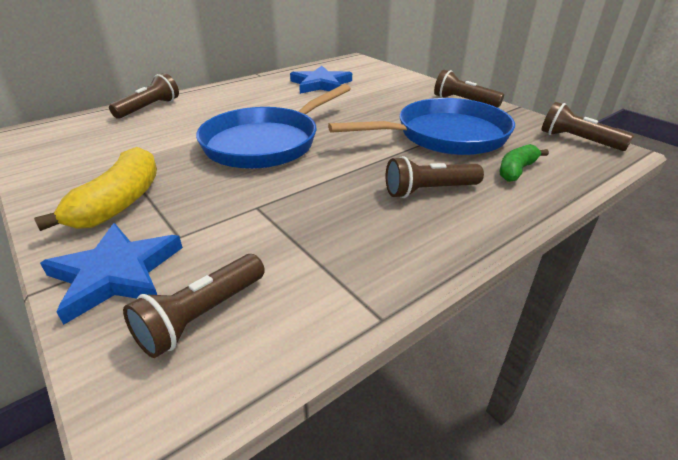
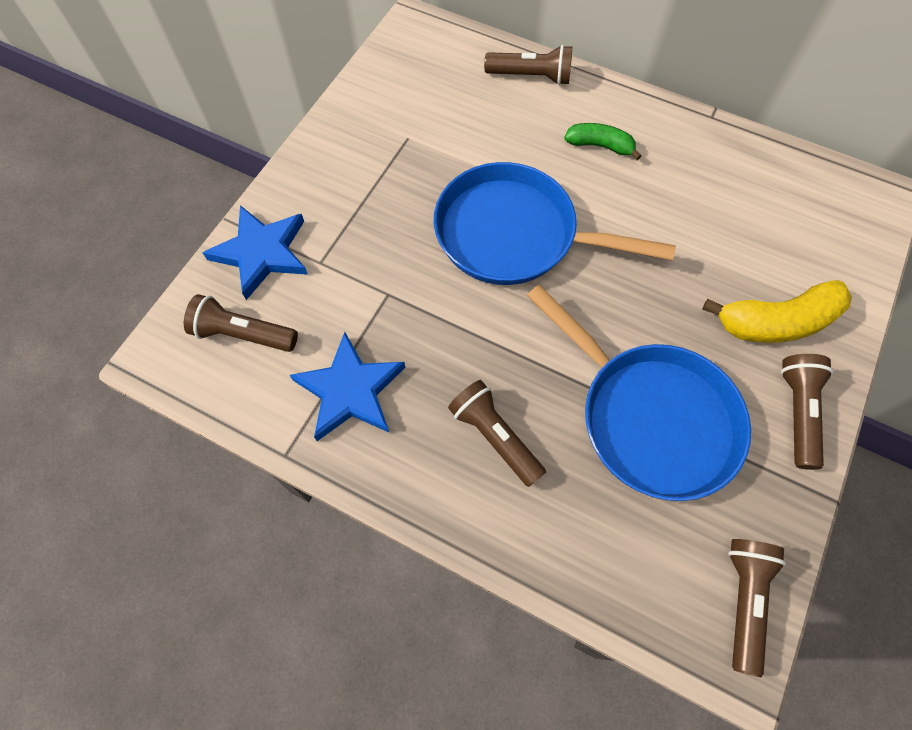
camera: 65 degrees right, 30 degrees up
(120, 202) = (345, 189): yellow banana -> yellow banana (776, 322)
(321, 84) = (731, 203): blue star -> blue star (350, 390)
(516, 170) = (596, 524): green banana -> green banana (600, 146)

